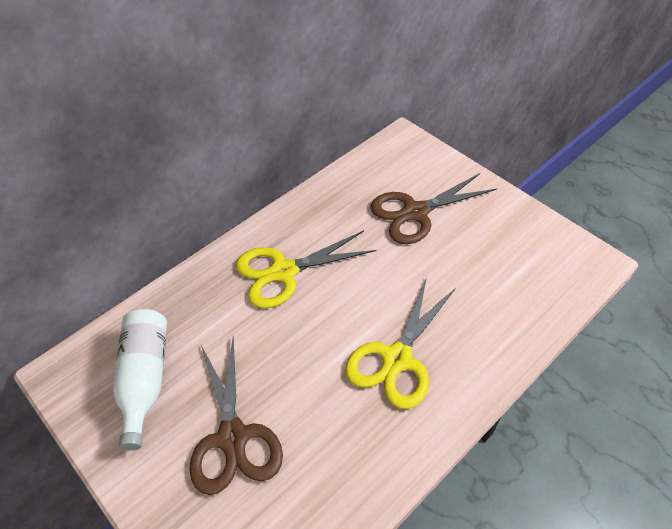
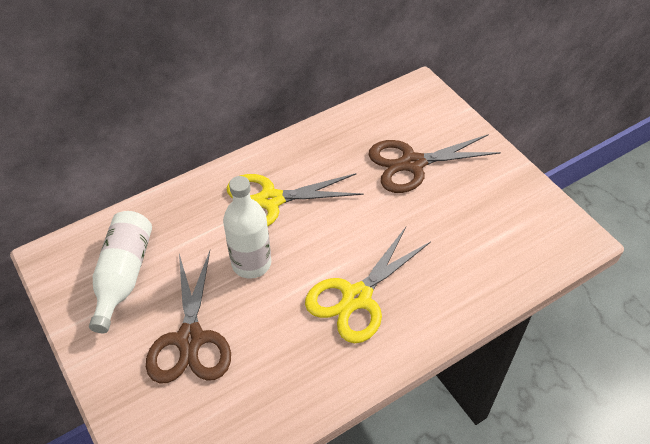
camera: 10 degrees right, 0 degrees up
(279, 341) = (251, 263): none -> white bottle

